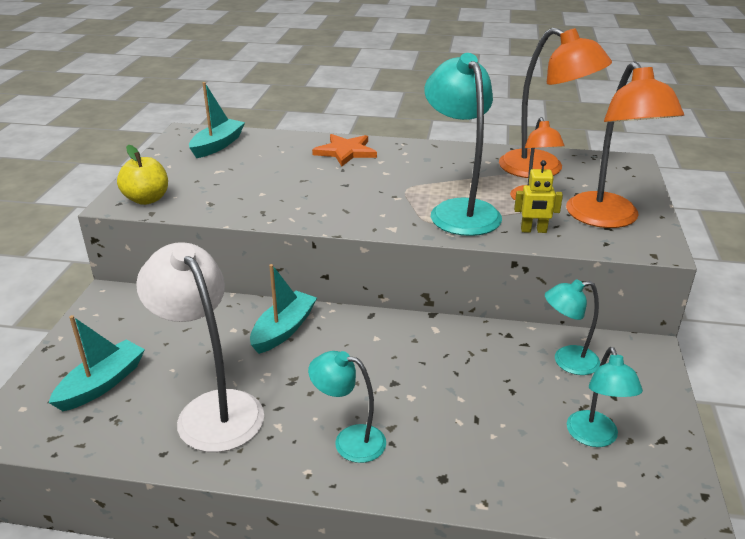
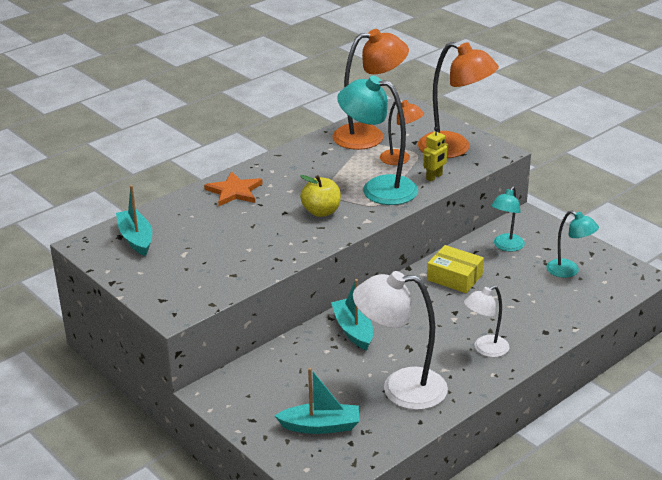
camera: 50 degrees left, 0 degrees up
(102, 384) = (320, 426): turquoise boat -> turquoise boat turned 105 degrees clockwise
(147, 199) = (186, 299): yellow apple -> yellow apple (321, 212)
(349, 440) = (485, 349): turquoise lamp -> white lamp
(457, 352) = (454, 277): none -> yellow box

